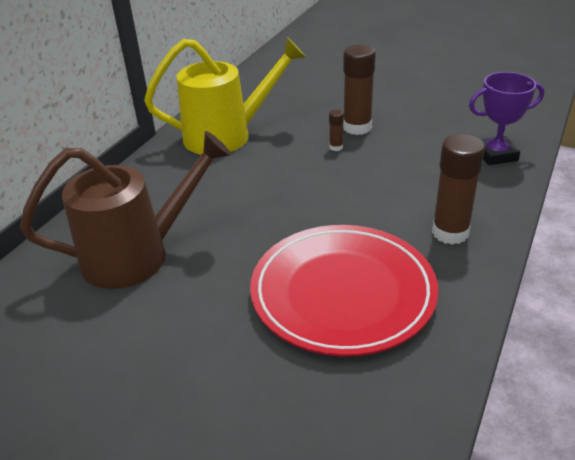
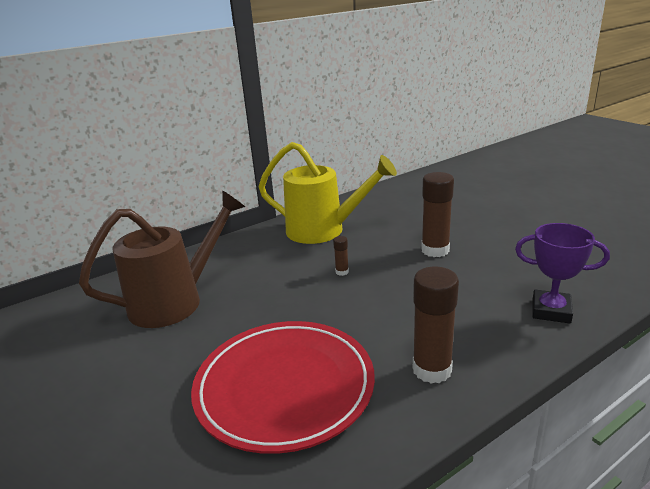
camera: 30 degrees right, 10 degrees down
(139, 255) = (176, 301): brown watering can -> brown watering can turned 45 degrees counterclockwise
(336, 147) = (400, 262): brown glue stick -> brown glue stick (342, 272)

